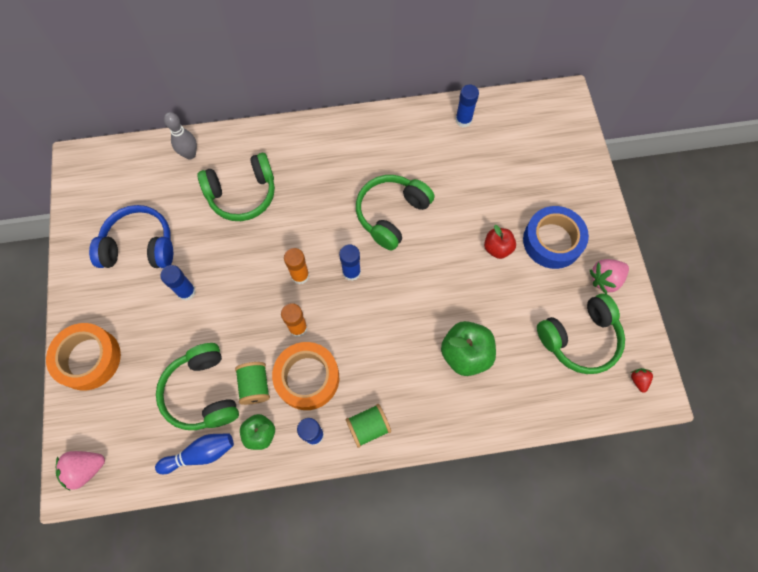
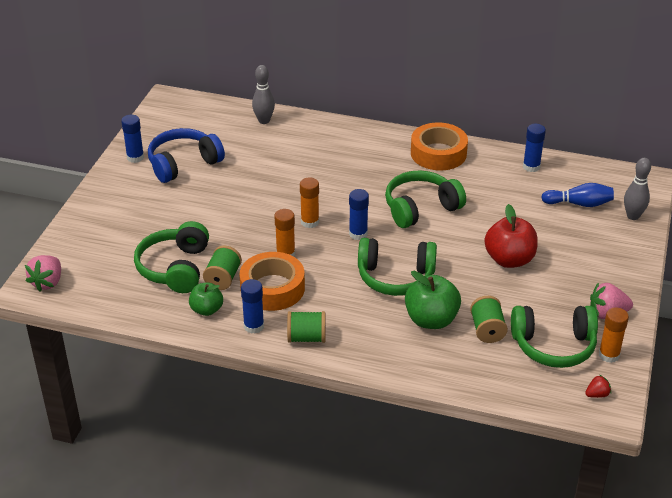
camera: 25 degrees right, 30 degrees down
(85, 469) = (47, 282): pink strawberry -> pink strawberry turned 75 degrees counterclockwise
(88, 359) = (95, 218): orange tape -> orange tape (438, 153)
(139, 246) = (183, 164): blue headphones -> blue headphones turned 60 degrees counterclockwise
(186, 291) = (204, 202): blue glue stick -> blue glue stick (135, 157)
(200, 454) = (147, 305): blue bowling pin -> blue bowling pin (579, 204)
(242, 194) = (293, 157): green headphones -> green headphones (395, 277)
(497, 248) = (509, 260): red apple -> red apple, size x1.61
(518, 344) = (487, 330): none -> green spool
(552, 241) = (569, 271): blue tape -> none
(574, 149) = (633, 216): none -> grey bowling pin
(627, 329) = (609, 355): none -> orange glue stick
(638, 380) = (597, 394): red strawberry -> red strawberry turned 45 degrees clockwise

